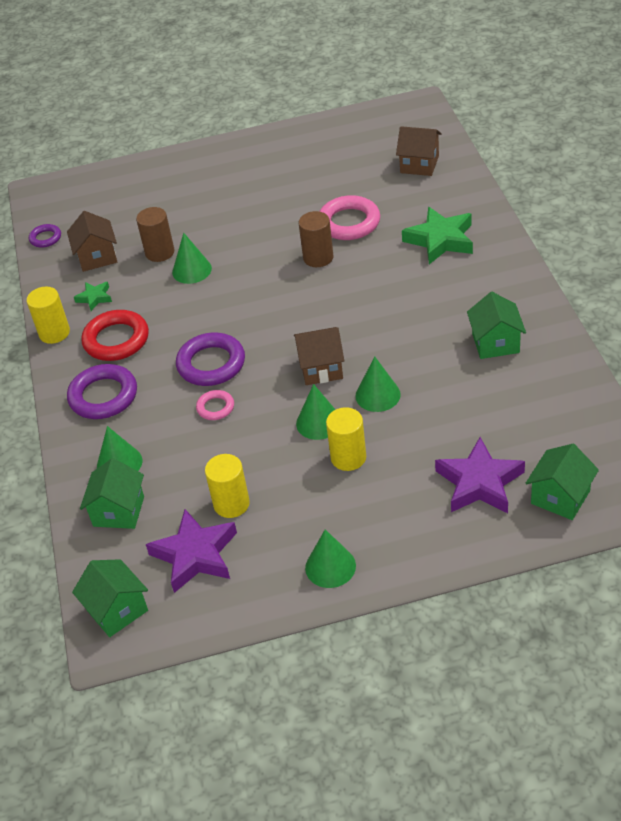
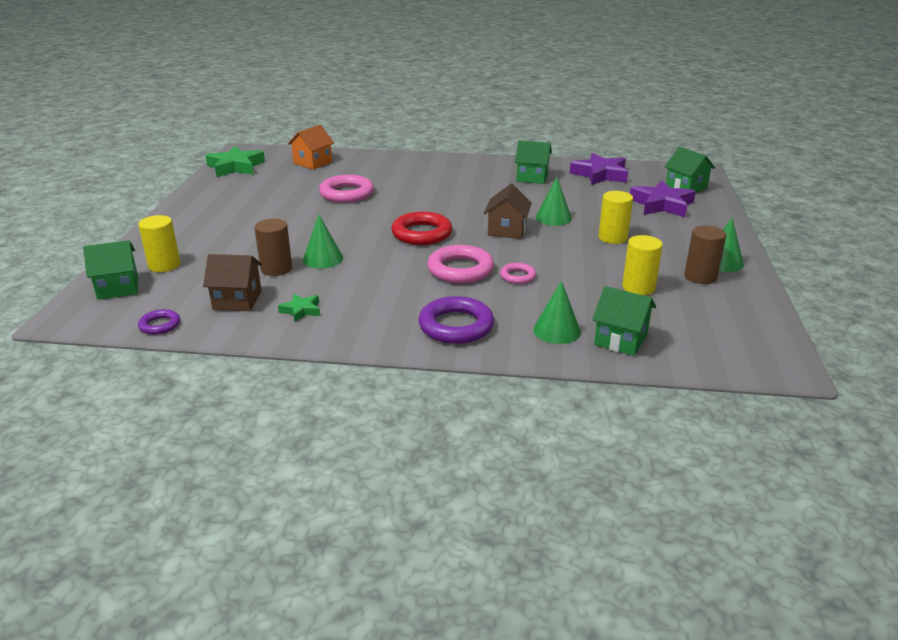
camera: 75 degrees left, 15 degrees down
(54, 333) = (330, 340): yellow cylinder -> yellow cylinder (164, 265)
(116, 340) = (380, 308): red ring -> red ring (422, 233)
(117, 610) = (746, 358): green house -> green house (118, 288)
(195, 555) = (691, 311): purple star -> purple star (600, 174)
(211, 364) = (460, 270): purple ring -> pink ring
(318, 258) = (374, 210): brown cylinder -> brown cylinder (700, 277)
(318, 422) = (567, 241): green cone -> none
(419, 164) = (312, 163): brown house -> orange house
(440, 240) = (407, 172): green star -> green star (235, 167)

